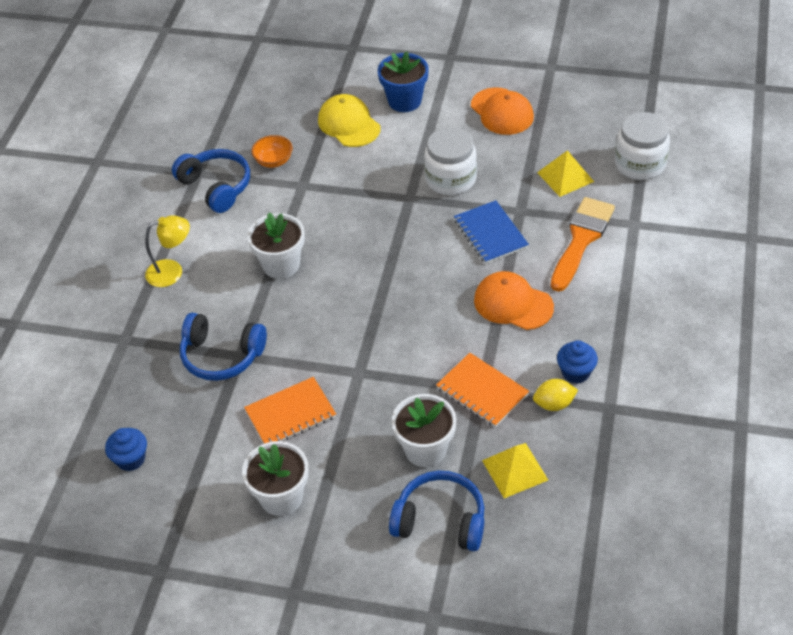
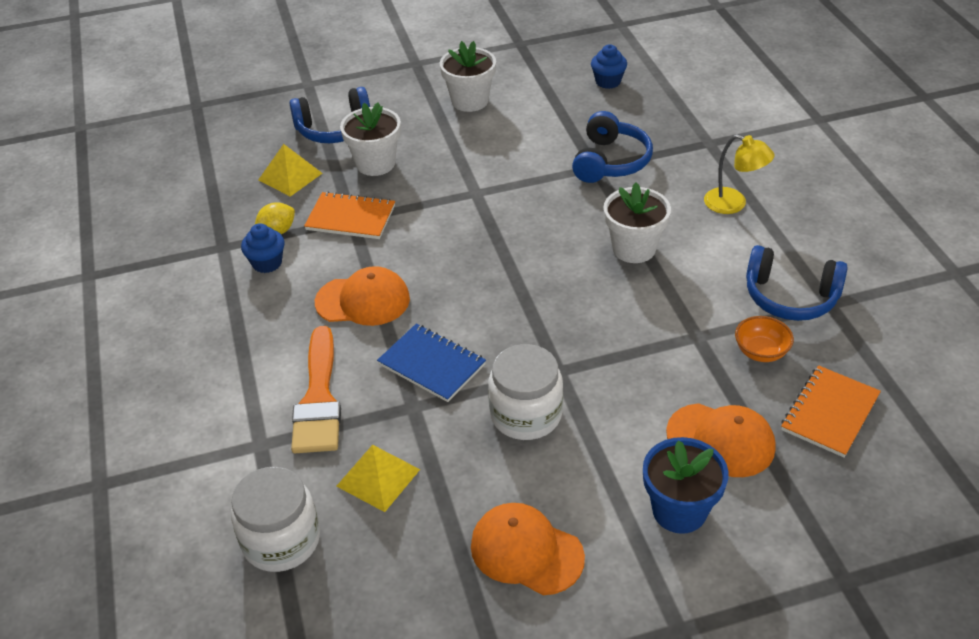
camera: 150 degrees right, 5 degrees down
(172, 271) = (733, 204): yellow lamp -> yellow lamp turned 105 degrees counterclockwise
(221, 356) = (610, 161): blue headphones -> blue headphones turned 120 degrees clockwise
(290, 414) = (509, 146): orange notebook -> orange notebook (830, 413)
(349, 124) = (721, 440): yellow cap -> orange cap

